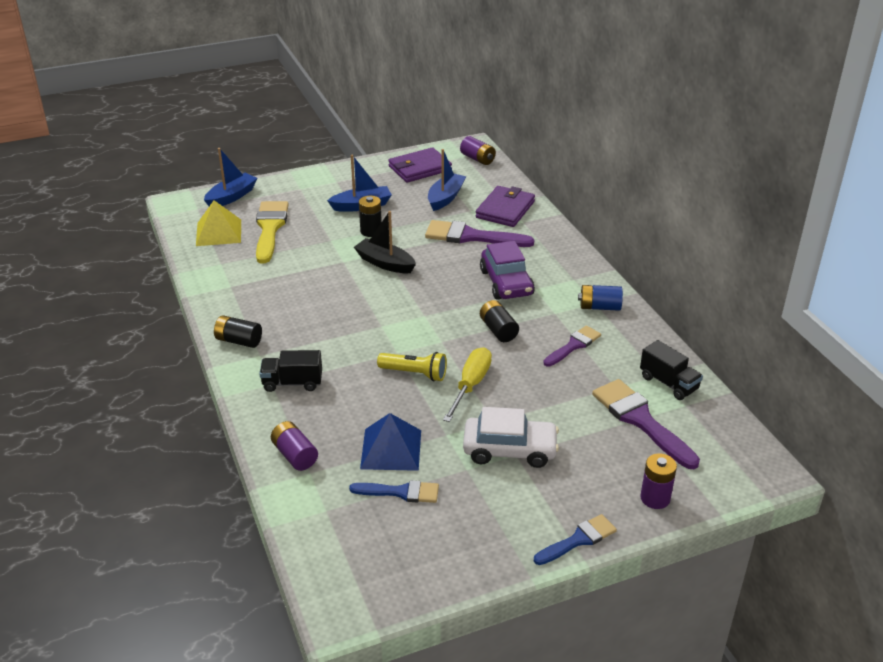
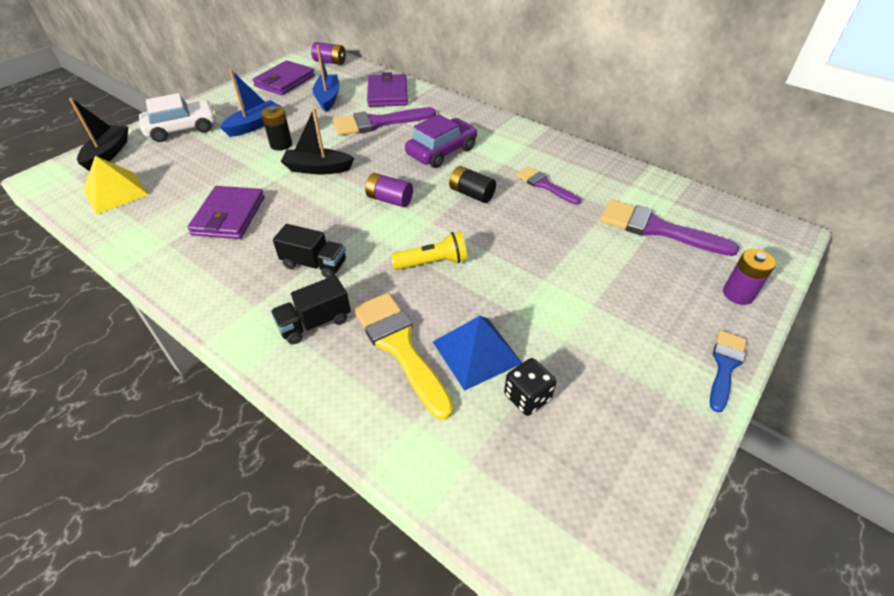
camera: 30 degrees left, 10 degrees up
(231, 197) = (108, 154): blue boat -> black boat
(239, 341) = (218, 299): black battery -> none
(270, 228) = (173, 171): yellow brush -> yellow brush (399, 347)
(287, 280) = (229, 216): none -> purple wallet
(295, 455) = (381, 408): purple battery -> purple battery (389, 200)
(401, 492) = (527, 397): blue brush -> black dice
(470, 385) = (493, 253): yellow screwdriver -> none
(506, 283) = (441, 151): purple car -> purple car turned 90 degrees counterclockwise
(509, 450) = (583, 302): white car -> white car (182, 129)
(573, 345) = (544, 185): purple brush -> purple brush turned 60 degrees counterclockwise
(599, 307) = (533, 147): blue battery -> none
(668, 383) = (644, 189): black truck -> black truck (314, 264)

